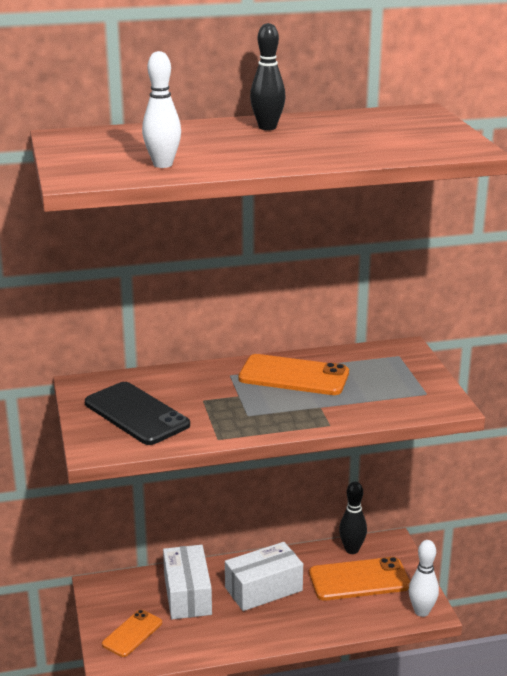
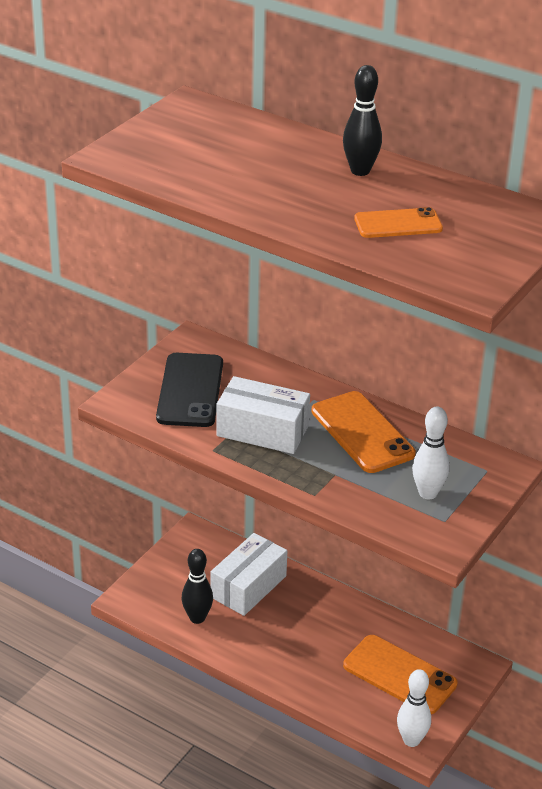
camera: 45 degrees right, 10 degrees up
(132, 633) = (169, 587): orange phone -> orange phone (398, 224)
(163, 164) = (194, 173): white bowling pin -> white bowling pin (428, 493)
(263, 589) = (311, 625): white box -> white box (262, 431)
(352, 550) = (432, 646): black bowling pin -> black bowling pin (197, 618)

